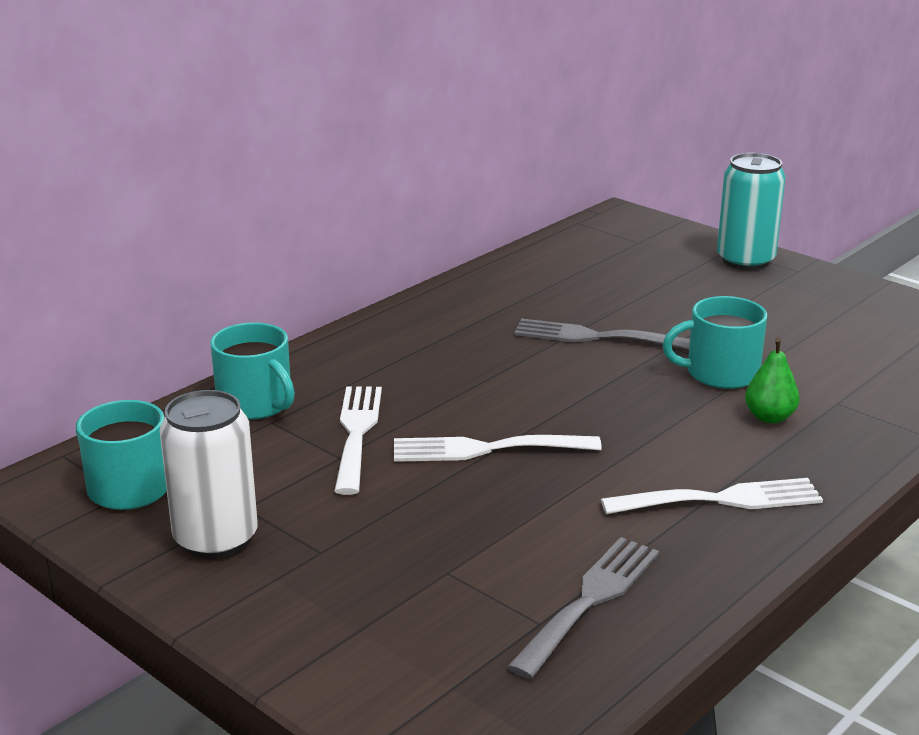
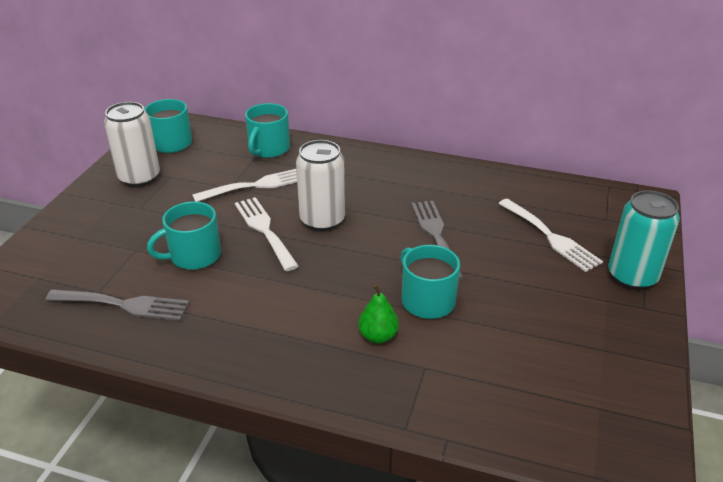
camera: 65 degrees right, 10 degrees up
(498, 401) = (322, 220): none -> white can
(505, 518) = (194, 255): none -> turquoise mug
(721, 499) = (254, 334): white fork -> white fork (551, 237)

